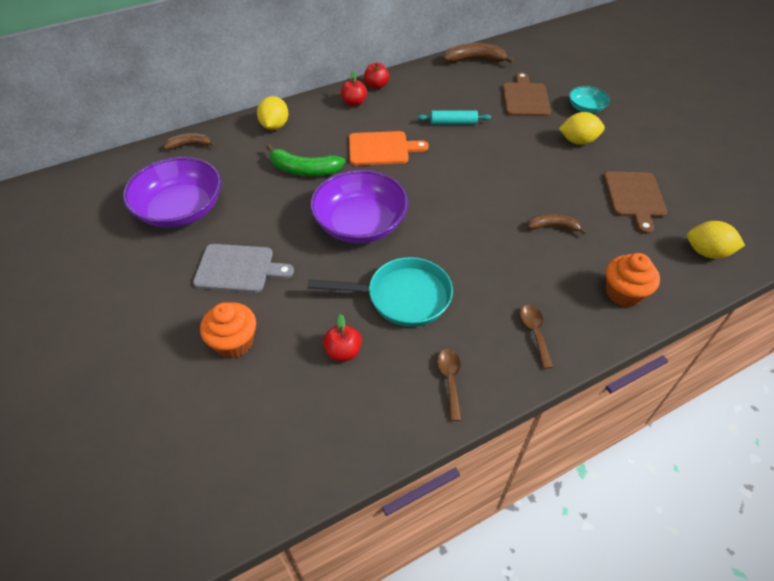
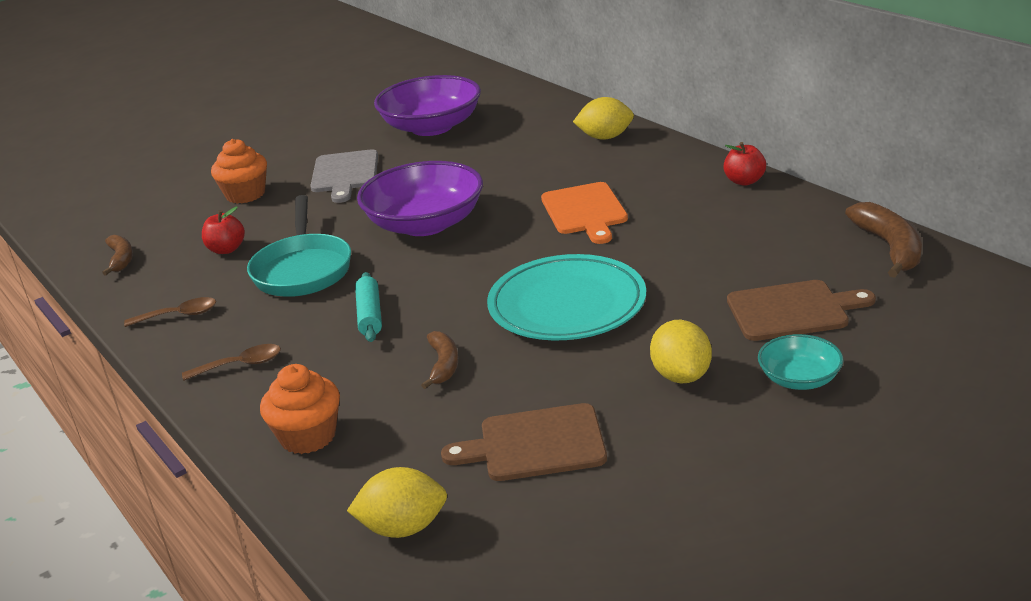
camera: 85 degrees right, 20 degrees down
(190, 145) = (545, 104): brown banana -> brown banana (121, 259)
(304, 170) = (520, 172): green banana -> none
(354, 103) = (687, 174): red apple -> none
(453, 123) = (676, 254): turquoise rolling pin -> turquoise rolling pin (369, 315)
(497, 170) = (567, 305): none -> turquoise plate
(707, 252) = (403, 528): yellow lemon -> yellow lemon turned 75 degrees clockwise

